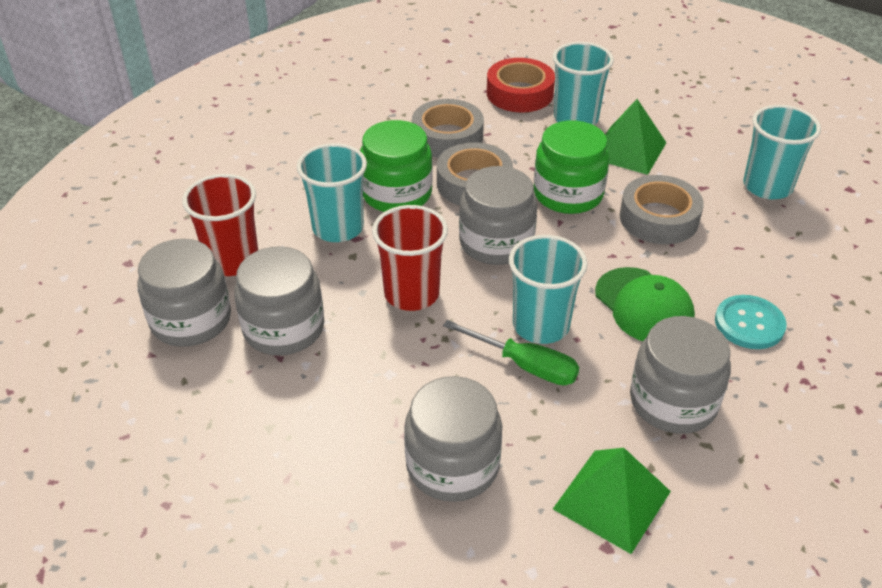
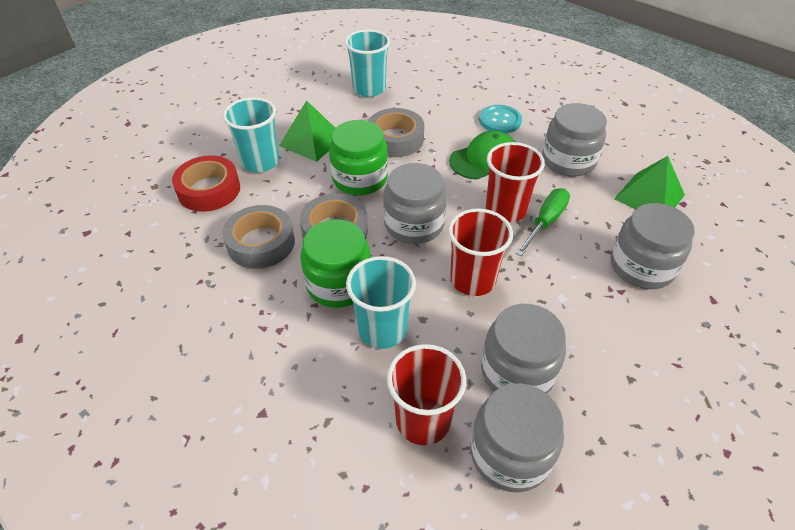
camera: 85 degrees left, 5 degrees up
(541, 325) = (505, 210): turquoise cup -> red cup

